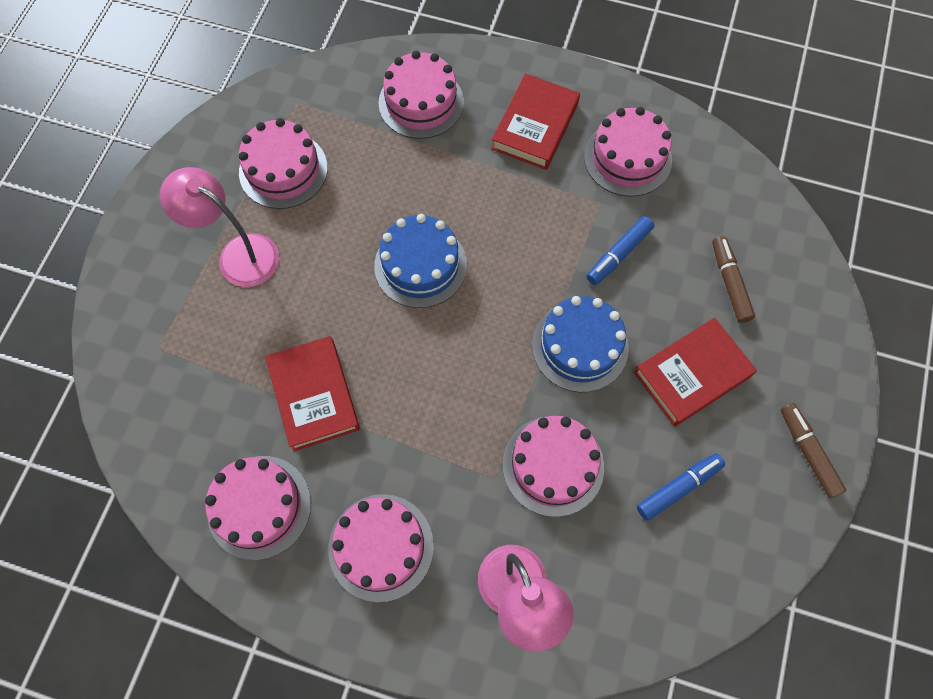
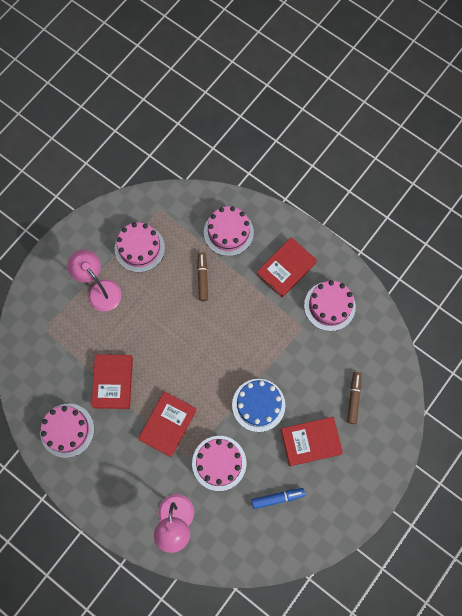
camera: 20 degrees right, 5 degrees up
(381, 547) = (119, 472): pink cake -> none
(420, 265) = (192, 330): blue cake -> none
(437, 432) = (167, 424): none -> red book
(618, 254) = (300, 361): blue marker -> none
(808, 452) = (352, 504): brown marker -> brown marker (202, 278)

